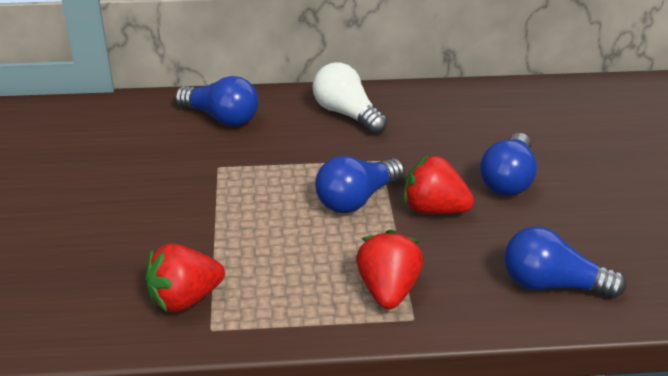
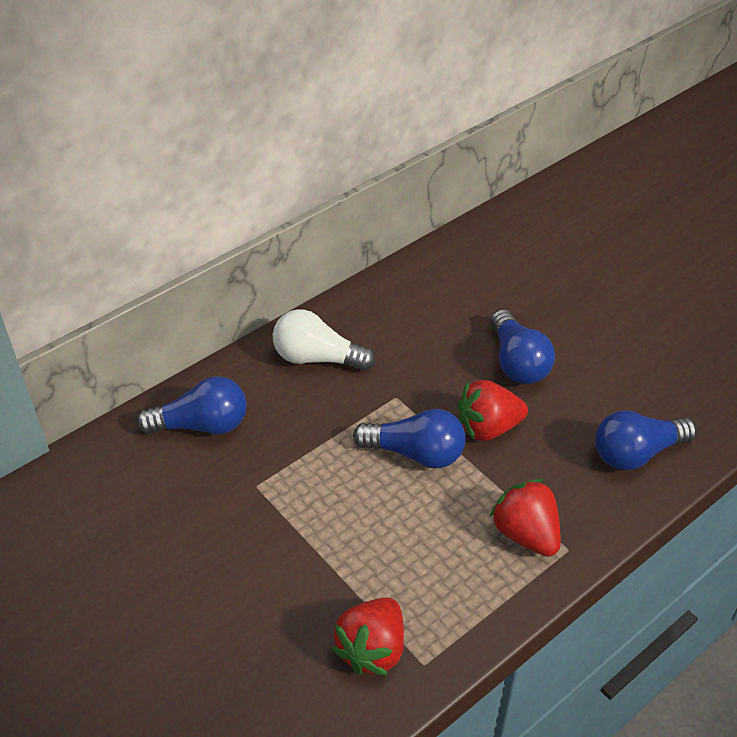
camera: 35 degrees left, 10 degrees up
(356, 199) = (416, 453): blue light bulb -> blue light bulb turned 90 degrees counterclockwise

